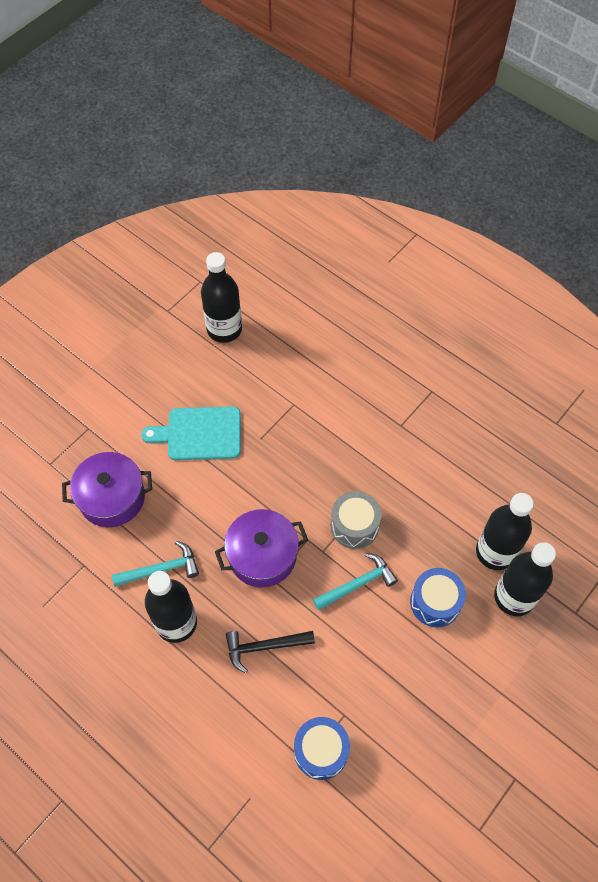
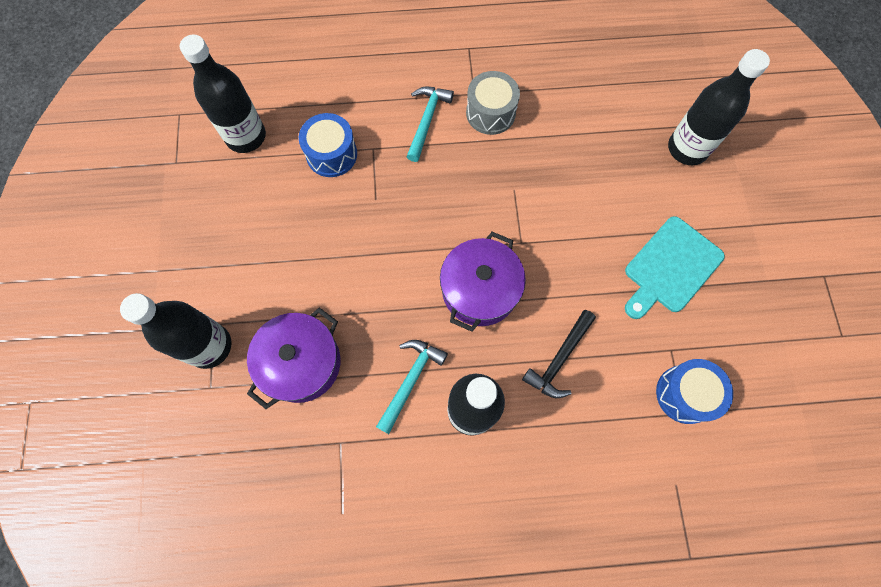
camera: 45 degrees left, 10 degrees up
(199, 434) = (320, 240): turquoise cutting board -> turquoise cutting board (670, 268)
(354, 526) = (523, 201): grey drum -> grey drum (490, 113)
(357, 584) = (573, 243): turquoise hammer -> turquoise hammer (427, 121)
(435, 602) = (641, 203): blue drum -> blue drum (331, 154)
(495, 552) = (641, 128): black bottle -> black bottle (209, 346)

